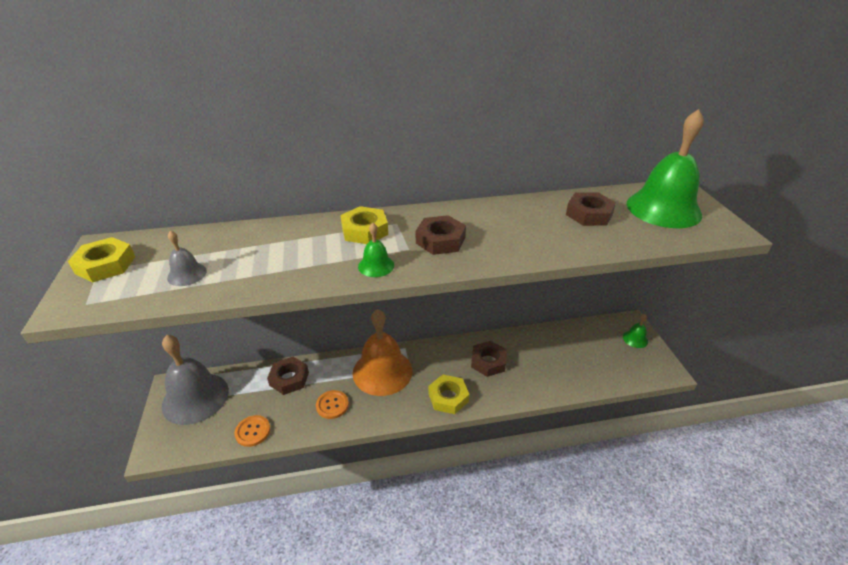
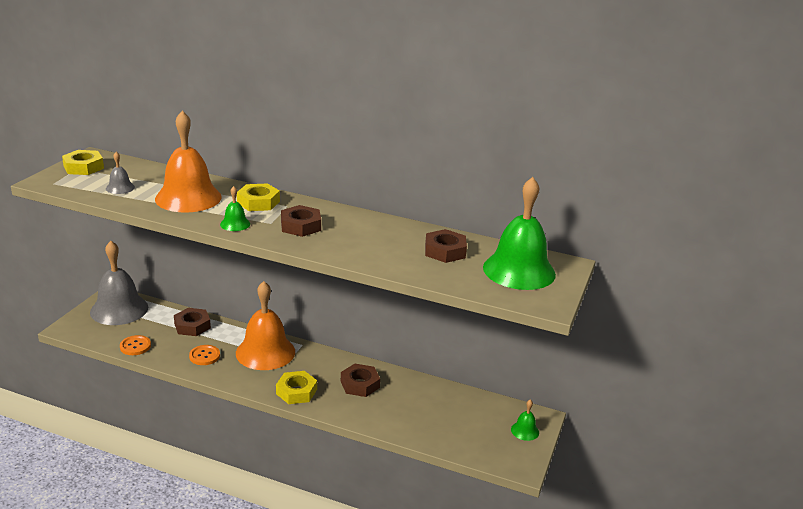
camera: 30 degrees right, 10 degrees down
(285, 255) = (188, 198): none -> orange bell

